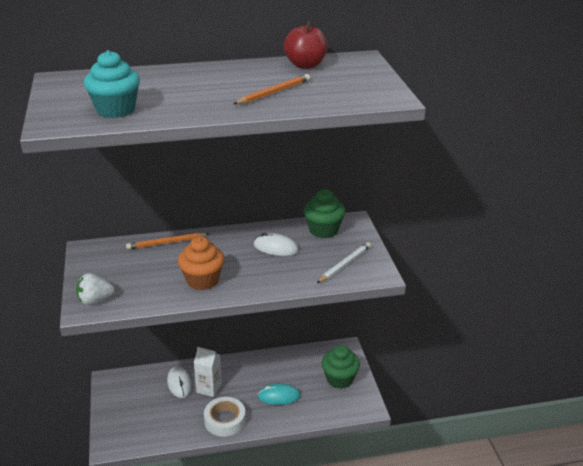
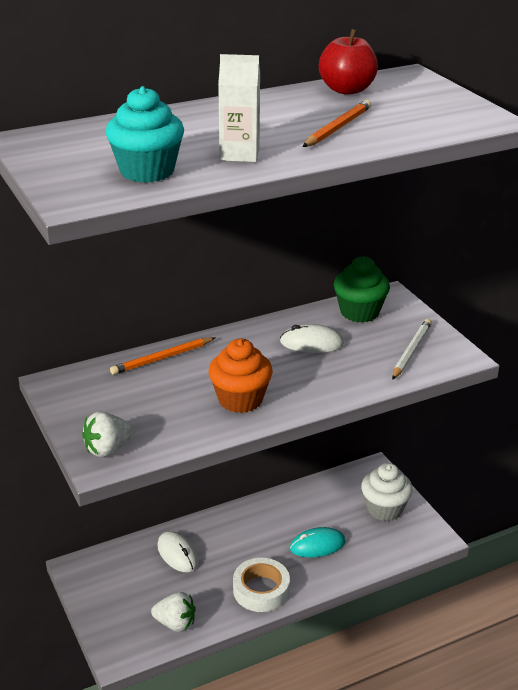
camera: 15 degrees left, 0 degrees up
(156, 432) = (175, 623): none -> white strawberry
(209, 388) = (220, 552): white carton -> white carton (239, 154)
(339, 379) = (384, 509): green cupcake -> white cupcake

